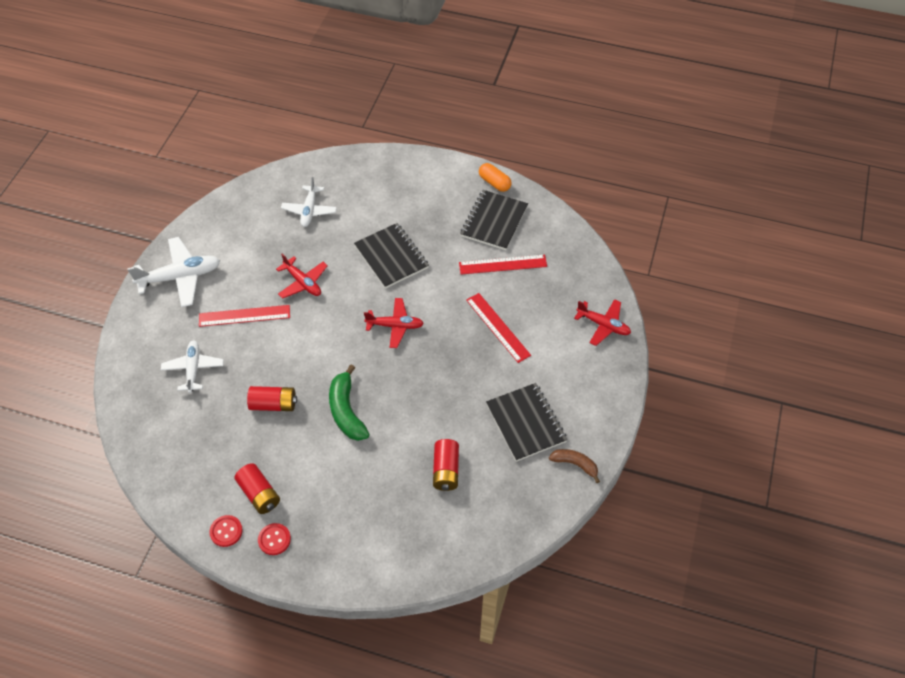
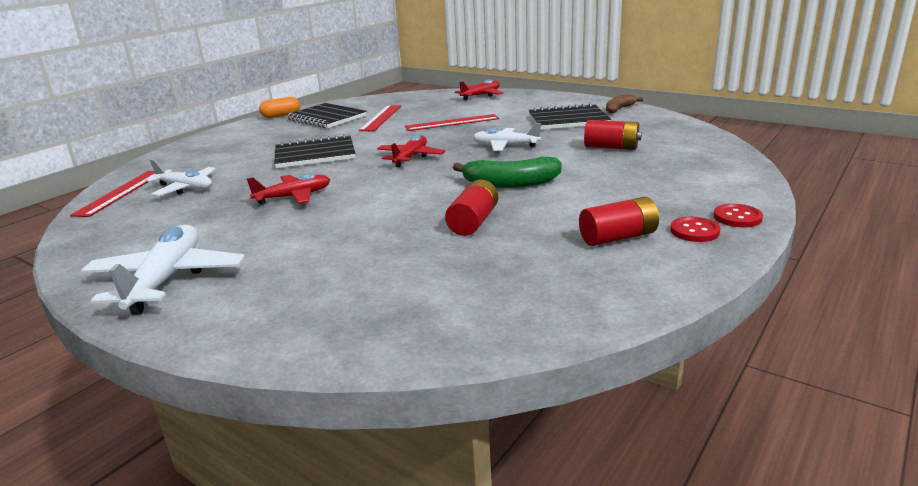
camera: 70 degrees left, 30 degrees down
(193, 369) = (363, 276): white plane -> white plane (505, 146)
(226, 531) = (679, 263): red button -> red button (737, 217)
(244, 316) = (304, 234): red ruler -> red ruler (121, 192)

